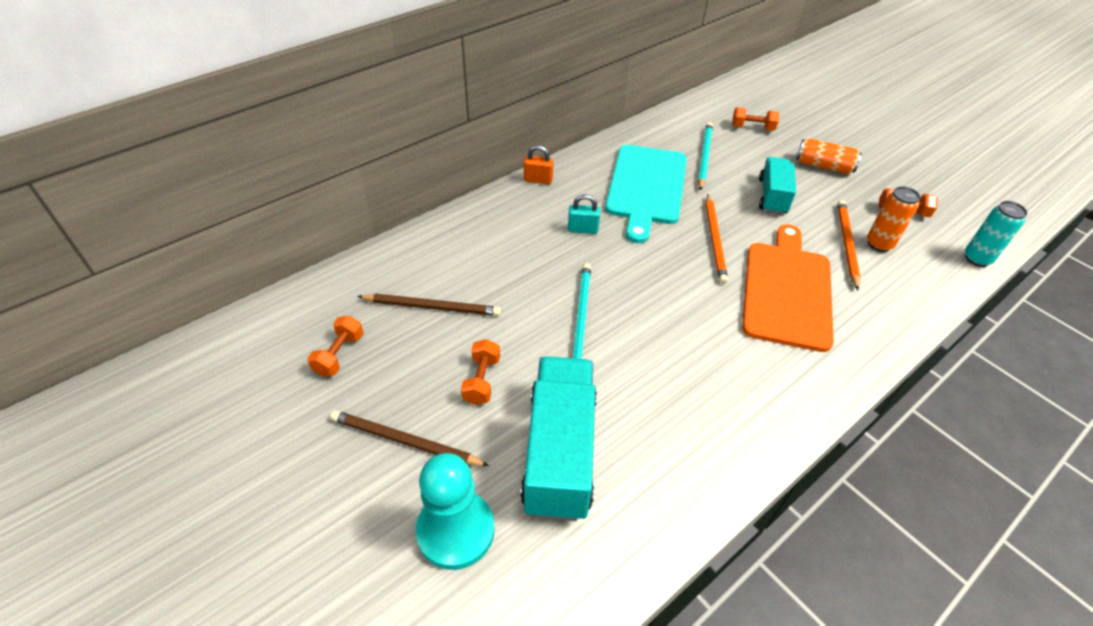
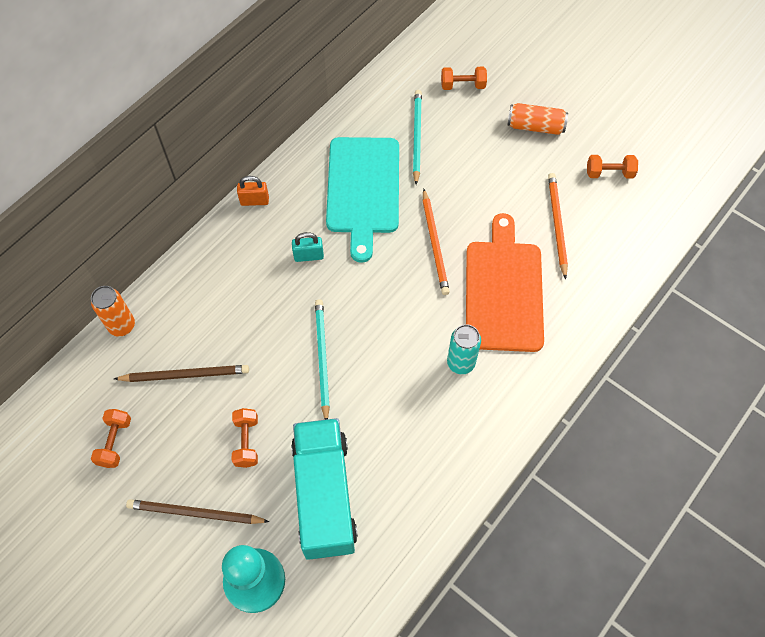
camera: 10 degrees left, 15 degrees up
(772, 196) = (486, 177): turquoise truck -> none
(879, 244) = (586, 218): orange can -> orange can (122, 326)
(977, 259) = (674, 218): turquoise can -> turquoise can (460, 363)

